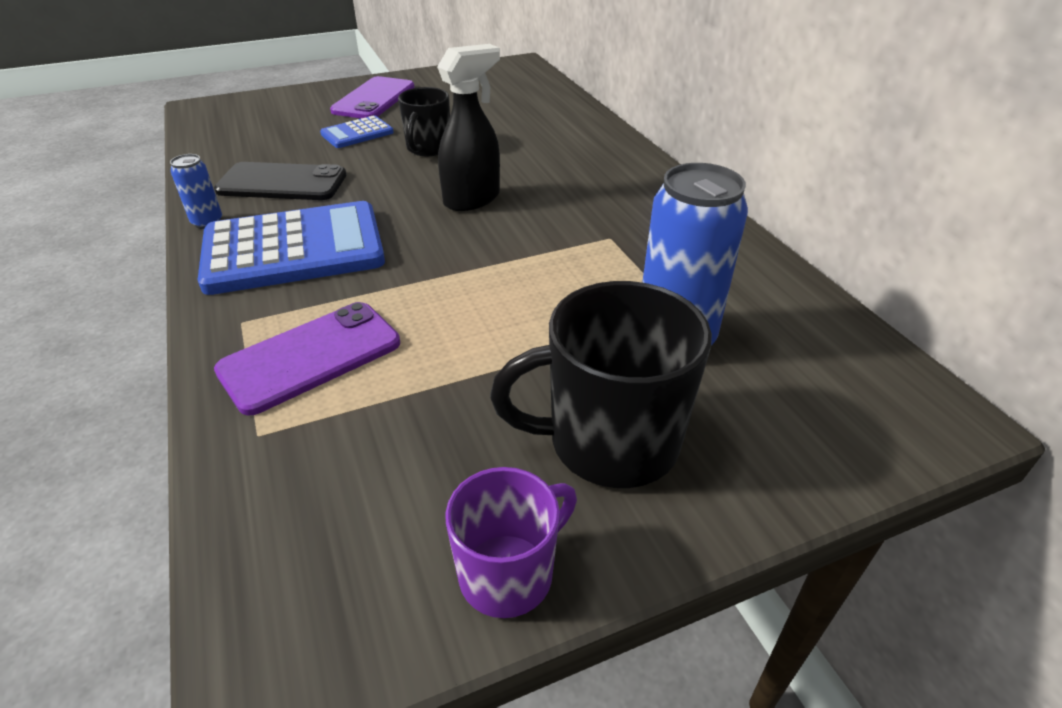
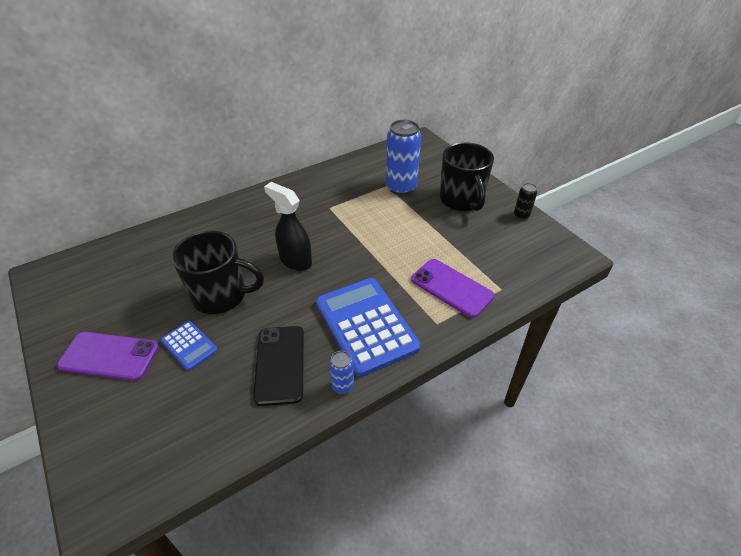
camera: 100 degrees left, 5 degrees up
(428, 148) = (221, 296): black mug -> black mug, size x1.63
(509, 574) = (521, 215): purple mug -> black can

